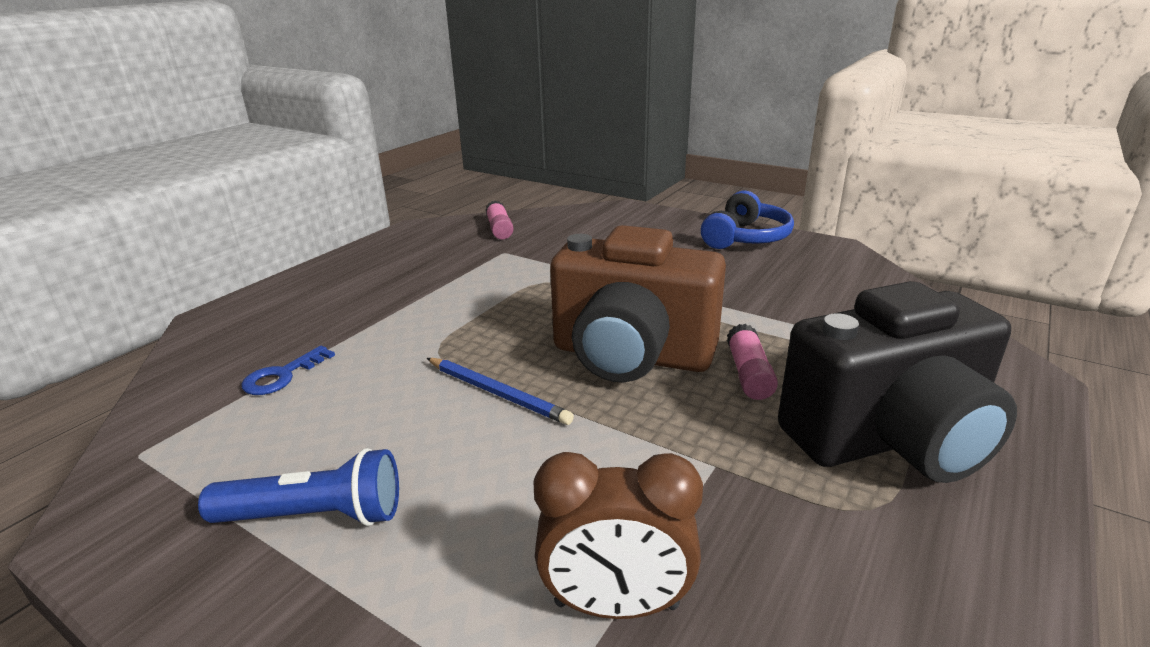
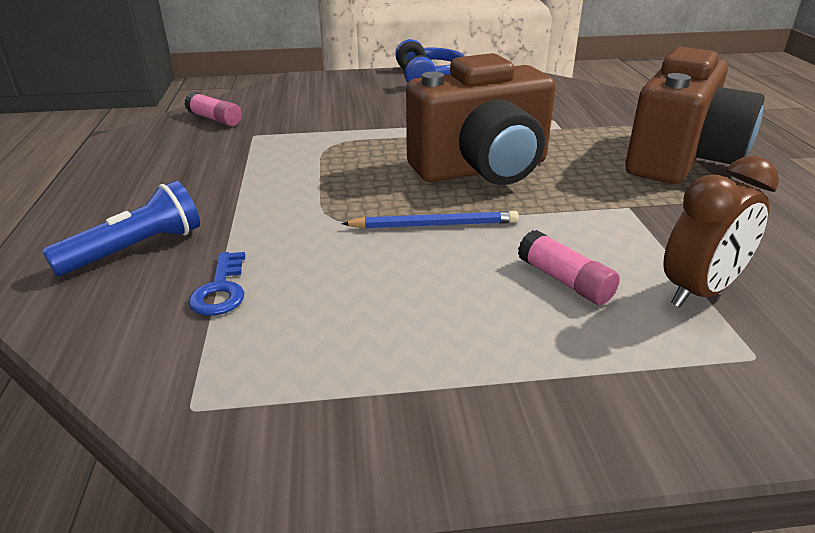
camera: 40 degrees left, 5 degrees up
(315, 516) = (450, 353): blue flashlight -> blue flashlight (136, 249)
(749, 374) = (566, 154): pink glue stick -> pink glue stick (565, 281)
(890, 440) = (681, 160): black camera -> brown camera

